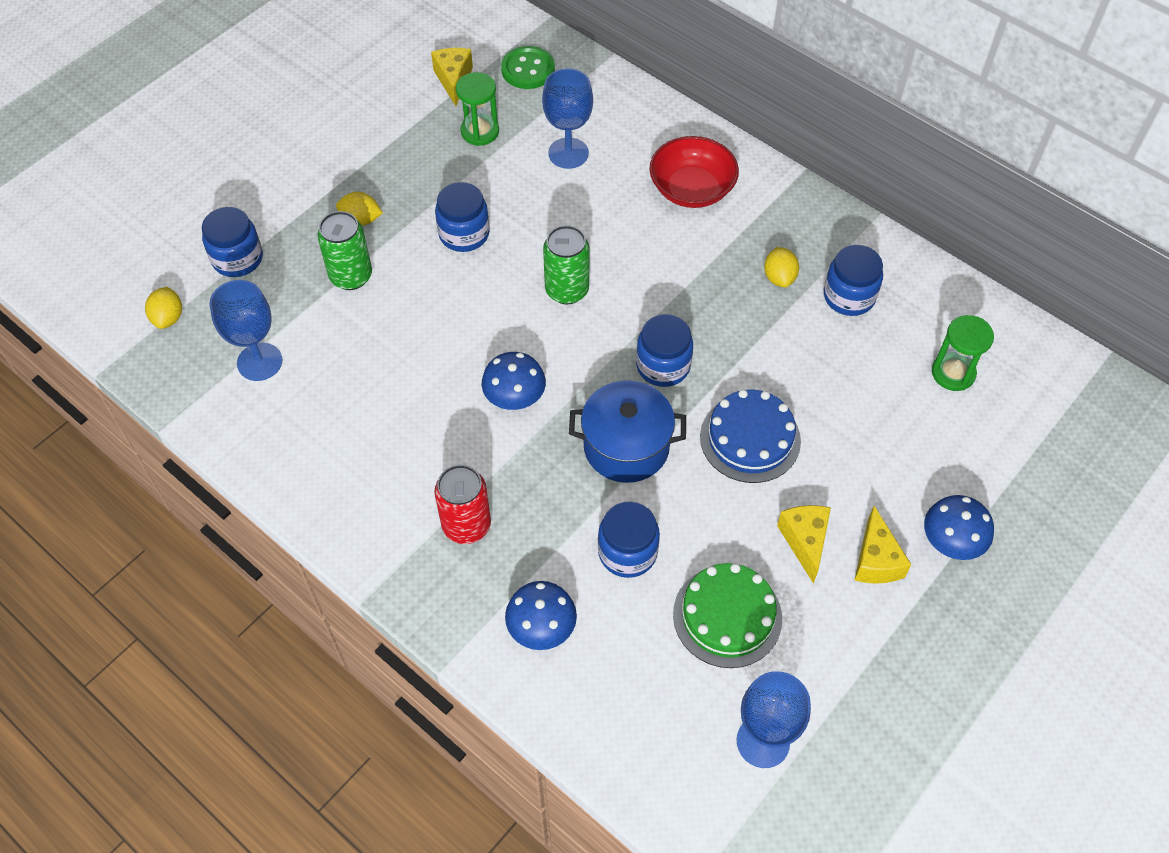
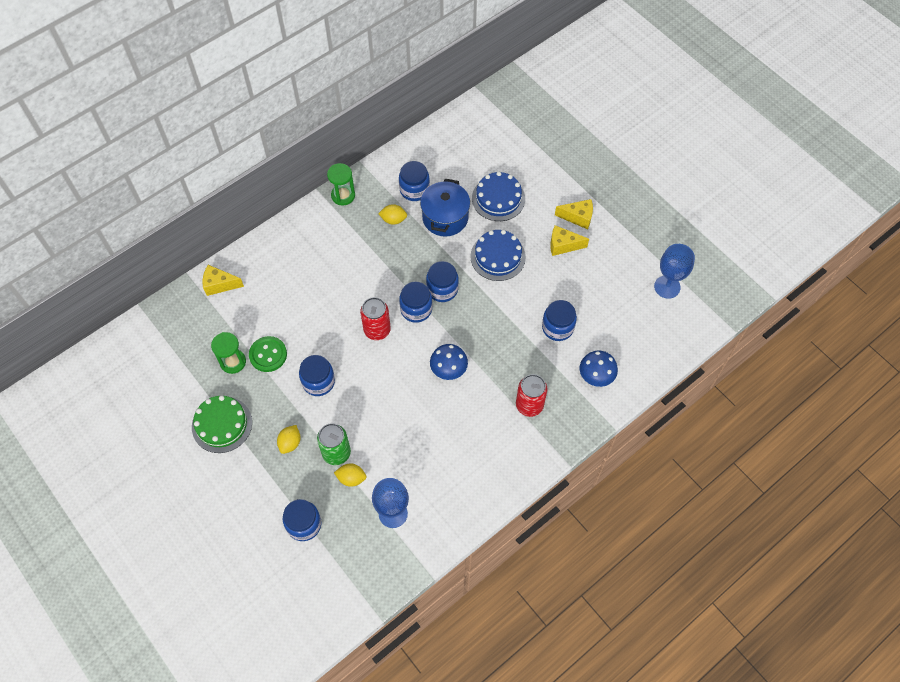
camera: 80 degrees left, 5 degrees up
(168, 318) = (344, 571): yellow lemon -> yellow lemon (351, 478)
(454, 80) = (180, 372): yellow cheese -> yellow cheese (219, 285)
(528, 69) = (185, 325): green button -> green button (268, 355)
(567, 290) = (377, 330): green can -> red can
(568, 153) = (267, 312): blue goblet -> none
(616, 335) = (416, 309): none -> blue jar
(626, 447) = (492, 317): blue pot -> blue pot (445, 218)
(692, 189) = (316, 250): red bowl -> none
(727, 616) = (600, 288): green cake -> green cake (222, 424)
(873, 423) = (498, 198): none -> blue cake
(951, 541) = (572, 183): blue mushroom -> none
(953, 373) = (474, 156): green hourglass -> green hourglass (343, 195)

